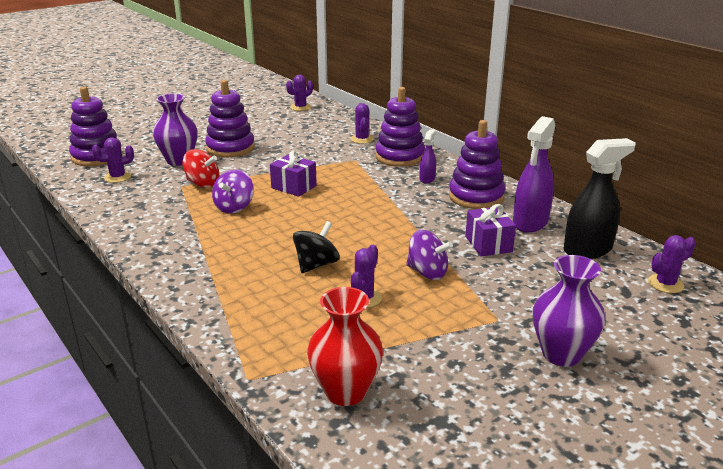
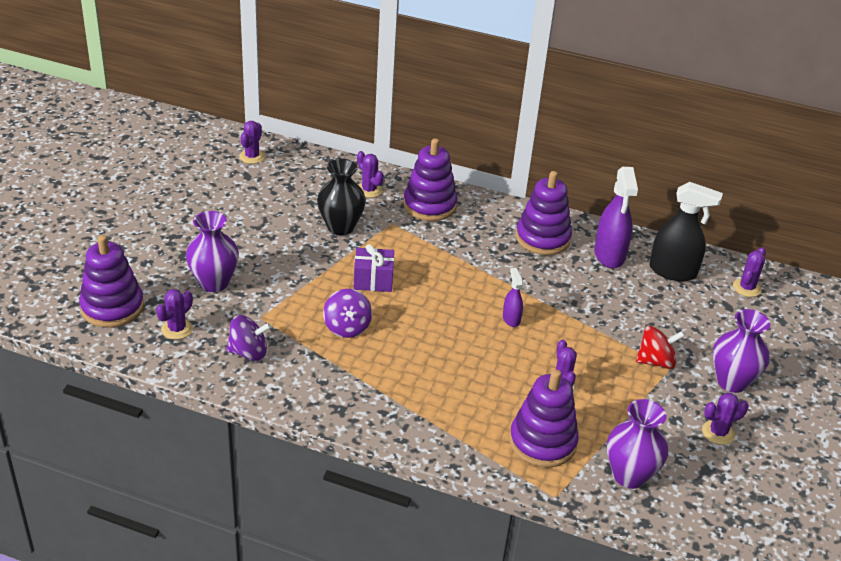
camera: 35 degrees left, 10 degrees up
(202, 183) = (279, 307): red spinning top -> red spinning top (655, 361)
(230, 148) = (248, 246): purple stacking toy -> purple stacking toy (542, 442)
(311, 153) = (340, 227): none -> black vase
(316, 265) = (490, 367): black spinning top -> none
(345, 391) = (629, 475): red vase -> purple vase
(427, 179) = (482, 228): purple spray bottle -> purple spray bottle (511, 319)
(427, 272) = (582, 341): purple spinning top -> purple spinning top (248, 352)
(488, 244) = (599, 292): purple gift -> none
(494, 392) = (718, 432): none -> purple cactus
(588, 250) = (673, 271): black spray bottle -> black spray bottle turned 75 degrees clockwise

